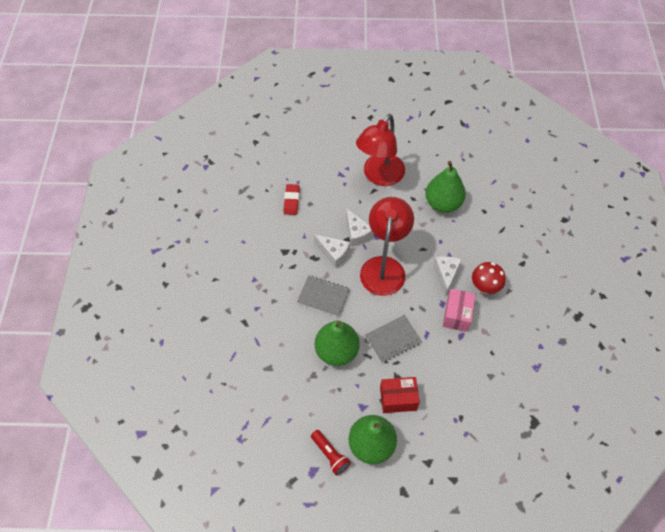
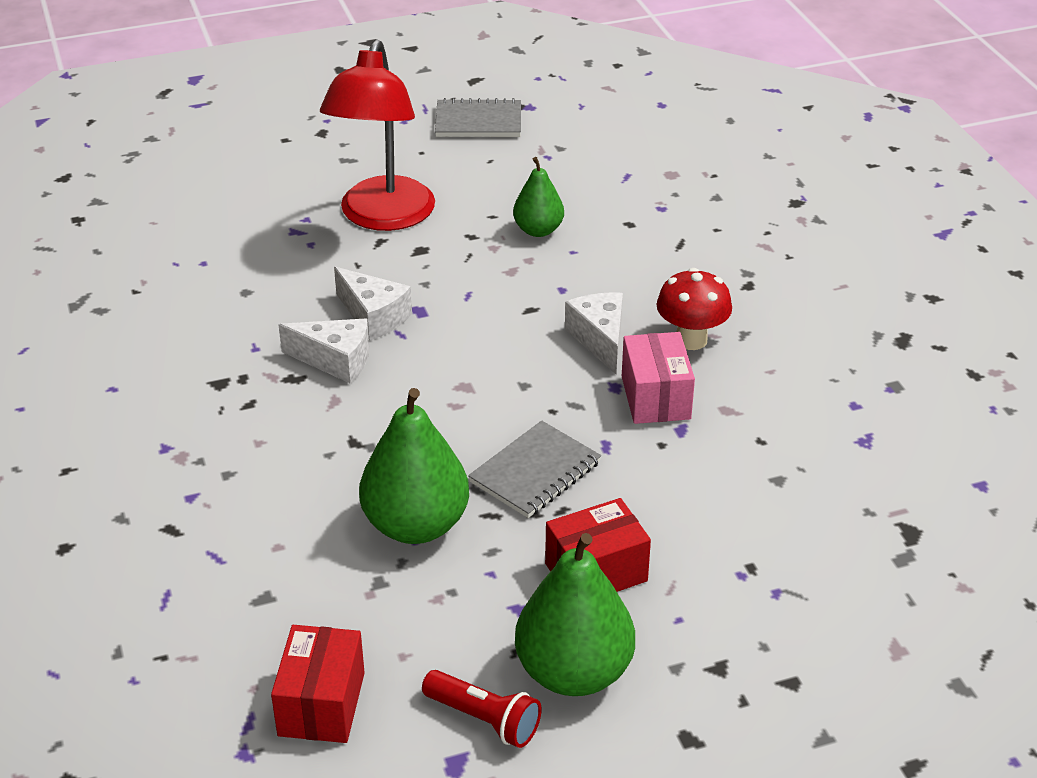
camera: 20 degrees left, 20 degrees down
(274, 426) = (321, 704): none -> red box
(291, 201) = (201, 296): red eraser -> none
(323, 296) = (343, 438): grey notebook -> grey notebook (478, 121)
(384, 267) = (459, 357): red lamp -> none
(443, 203) = (538, 230): green pear -> green pear, size x0.58

